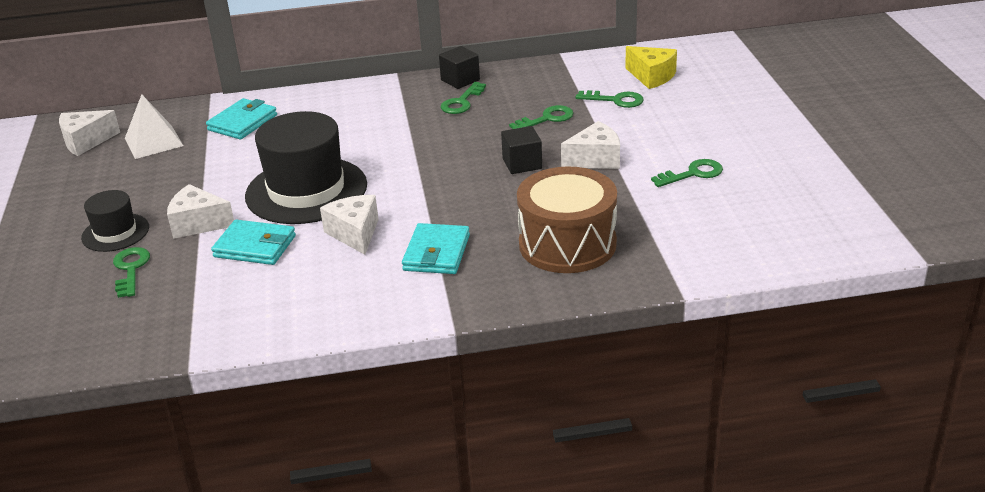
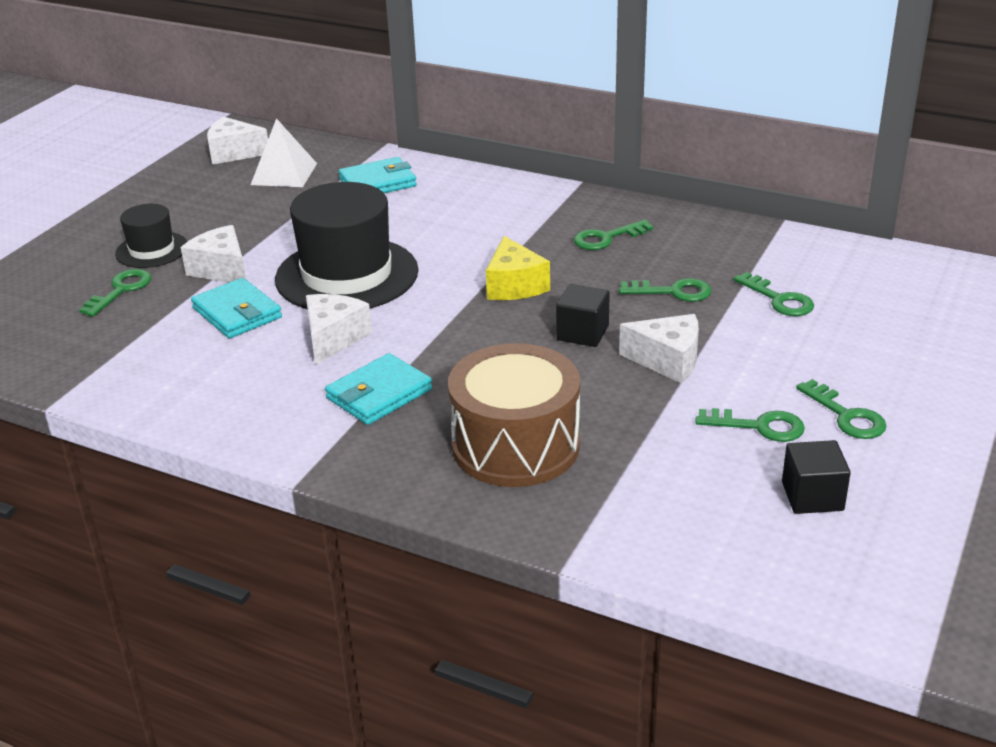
camera: 35 degrees right, 0 degrees up
(460, 80) = (635, 212): black cube -> black cube (812, 496)
(652, 76) = (859, 287): yellow cheese -> yellow cheese (514, 286)
(731, 149) = (846, 416): none -> green key

